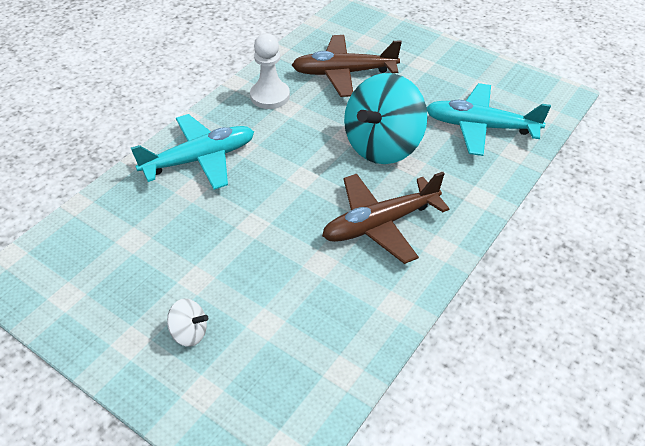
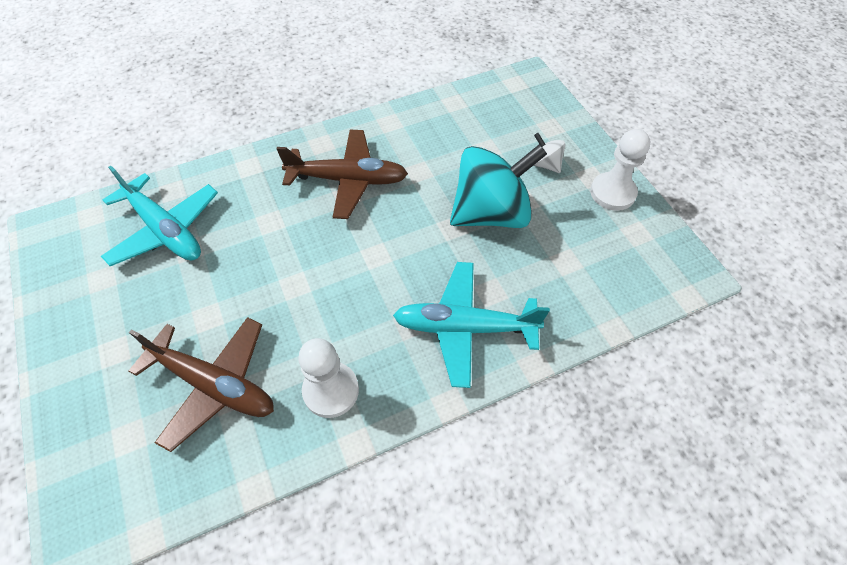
camera: 150 degrees left, 10 degrees up
(100, 331) = (612, 193): none -> white pawn
(383, 146) = (274, 253): turquoise spinning top -> turquoise spinning top (491, 213)

